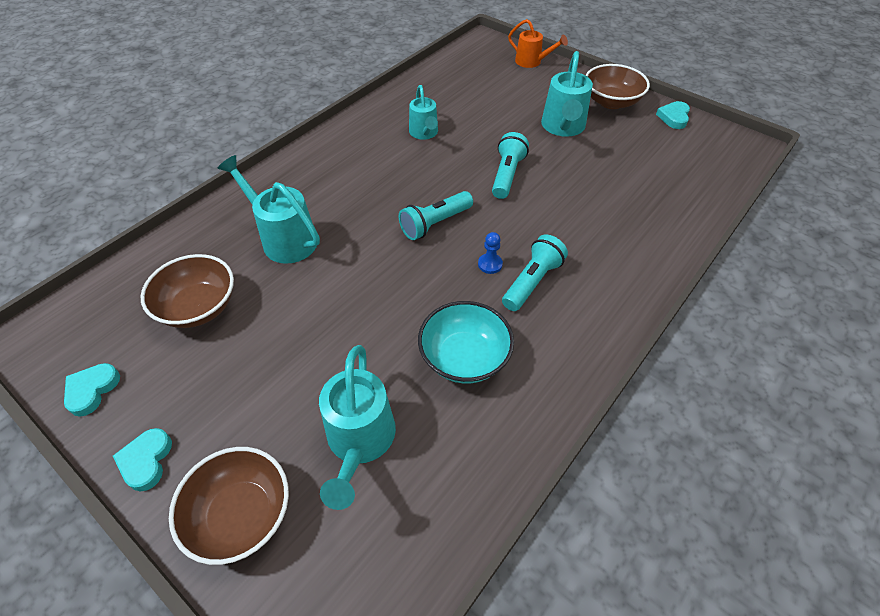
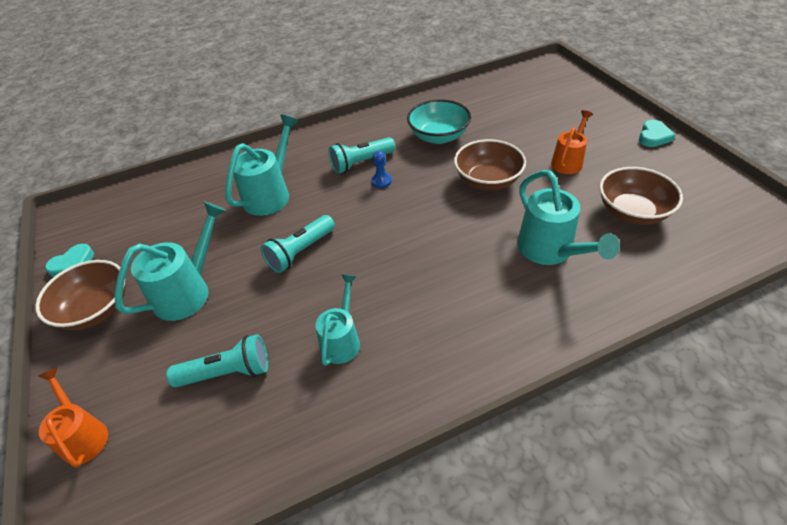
camera: 150 degrees left, 5 degrees down
(92, 390) = (707, 178): turquoise heart -> none
(241, 515) = (592, 107): brown bowl -> brown bowl (487, 180)
(275, 365) = (568, 161): none -> orange watering can
(359, 442) = (520, 117): turquoise watering can -> turquoise watering can (270, 194)
(435, 223) = (402, 224): turquoise flashlight -> turquoise flashlight (227, 372)

